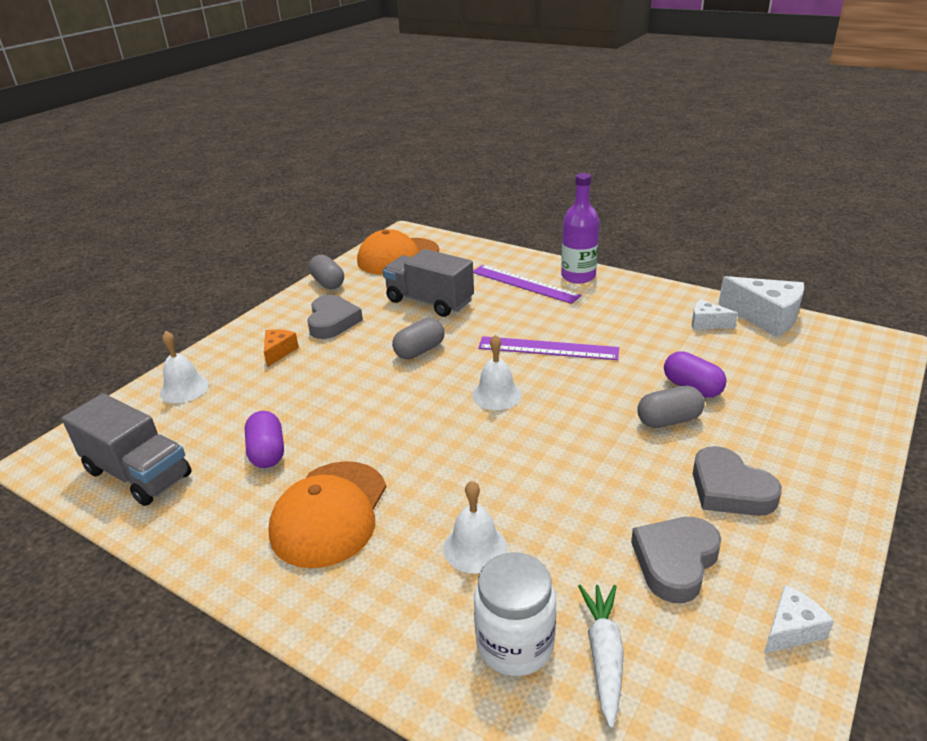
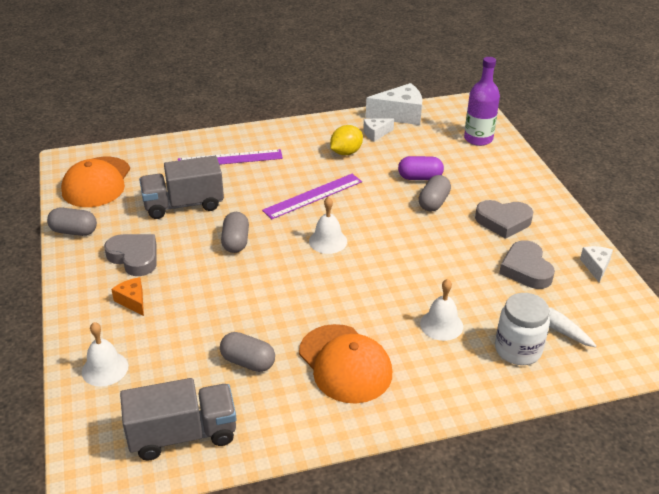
camera: 50 degrees left, 5 degrees up
(267, 452) = (248, 362): purple capsule -> grey capsule
(578, 276) = (258, 136): purple bottle -> purple bottle (478, 139)
(644, 326) = (346, 152): none -> yellow lemon

